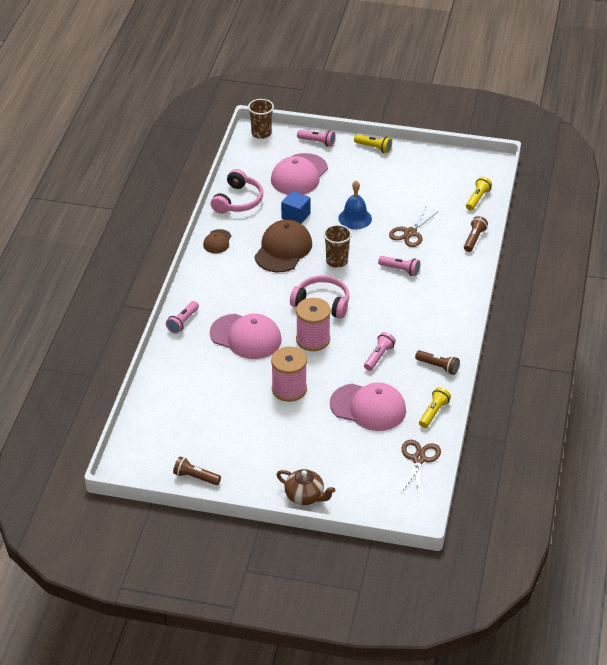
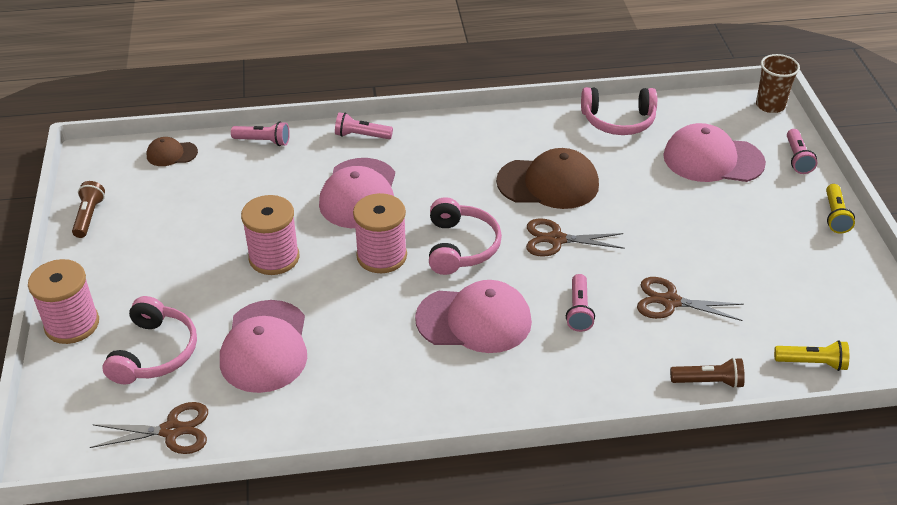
camera: 70 degrees right, 0 degrees up
(217, 242) = (526, 124): brown cap -> brown cap (171, 154)
(296, 216) = (624, 178): blue cube -> none
(305, 496) = (72, 324): brown teapot -> pink spool
(337, 261) = (556, 239): brown cup -> brown scissors
(350, 459) = (154, 352): none -> pink headphones
(355, 218) = (661, 235): blue bell -> none
(379, 356) = (377, 332): pink flashlight -> pink flashlight (263, 141)
(388, 313) = (474, 320): none -> pink cap
(433, 412) = (278, 425): yellow flashlight -> none
(438, 367) = (382, 406): brown flashlight -> none

